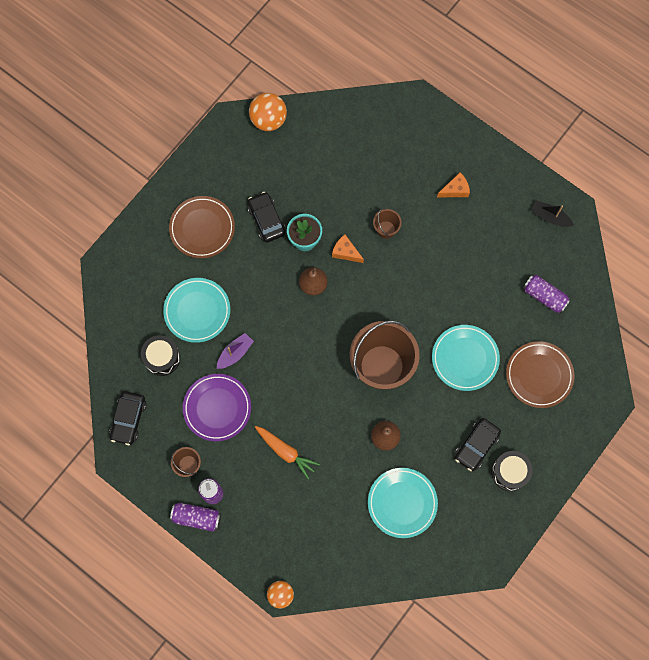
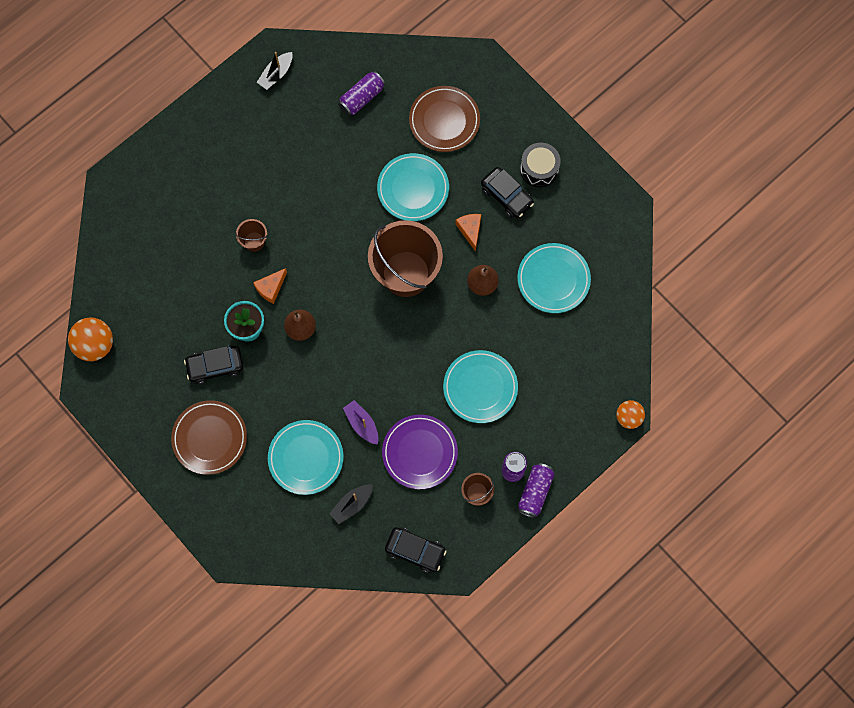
camera: 80 degrees left, 0 degrees up
(162, 358) = (352, 504): black drum -> black boat
(286, 452) = (480, 387): orange carrot -> turquoise plate
(455, 190) = (224, 162): orange cheese -> orange cheese (470, 230)

